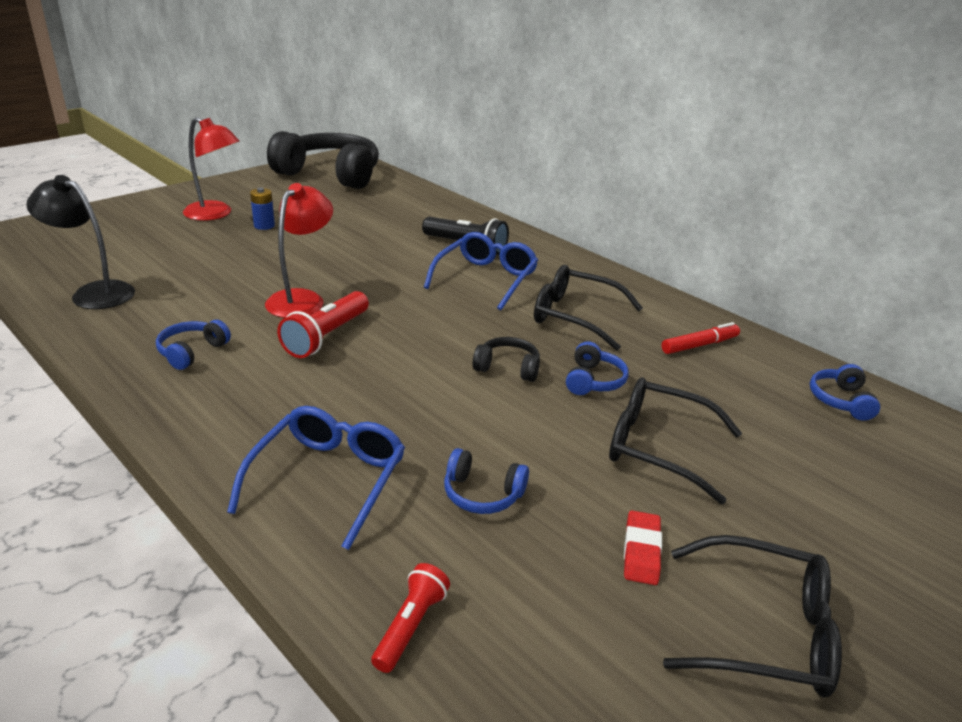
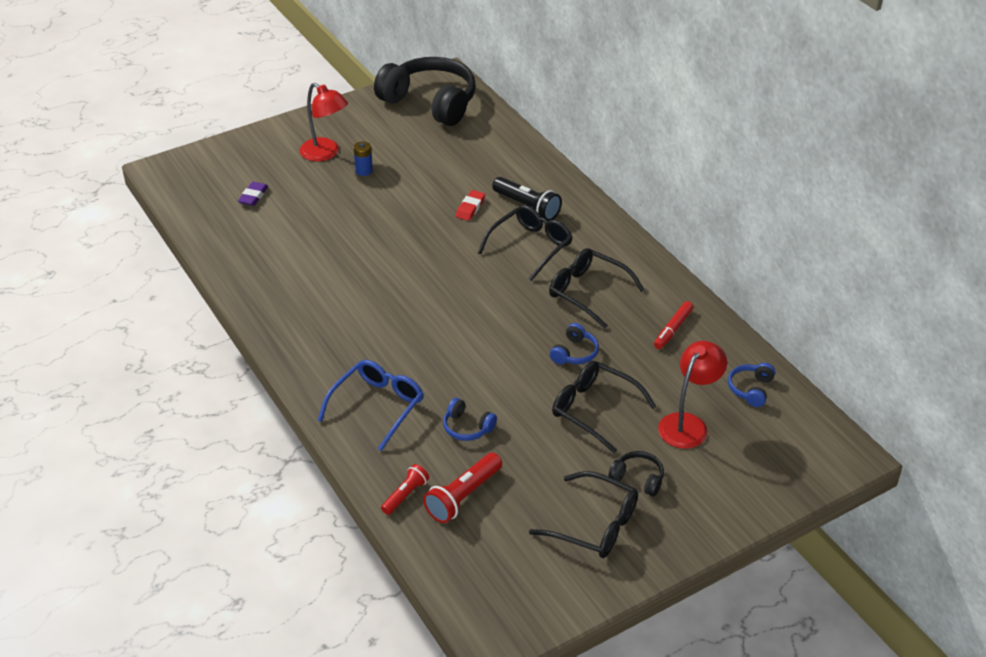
camera: 15 degrees right, 10 degrees up
(94, 292) = (235, 238): black lamp -> none
(122, 253) = (253, 196): none -> purple eraser
(192, 352) = (302, 300): blue headphones -> none
(302, 299) = (383, 256): red lamp -> red lamp (688, 424)
(326, 337) = (395, 295): red flashlight -> red flashlight (463, 496)
(485, 279) = (530, 247): blue glasses -> black glasses
(507, 368) = (517, 336): black headphones -> black headphones (638, 478)
(641, 551) = (548, 474): red eraser -> red eraser (470, 208)
(699, 345) = (673, 329): red marker -> red marker turned 135 degrees clockwise

